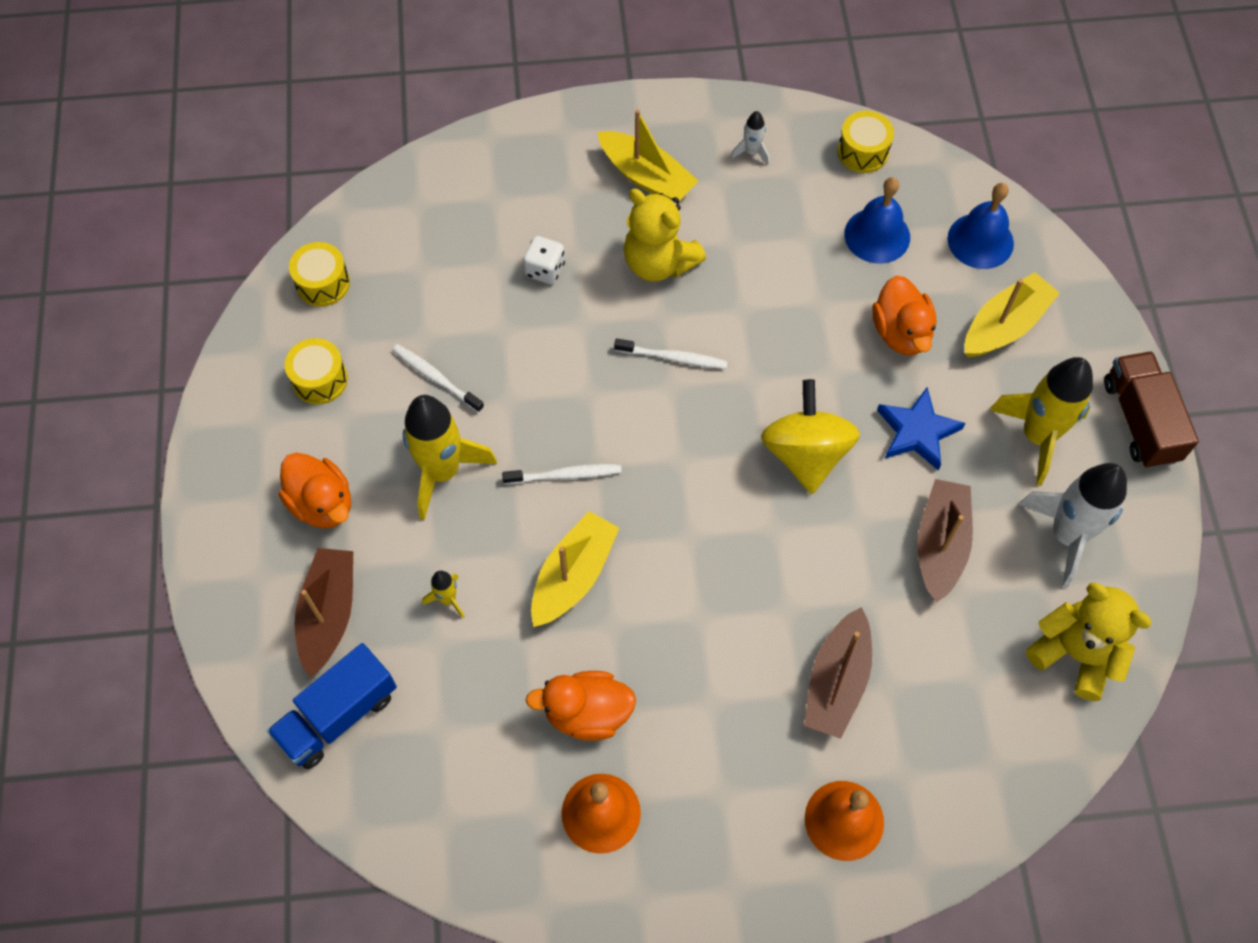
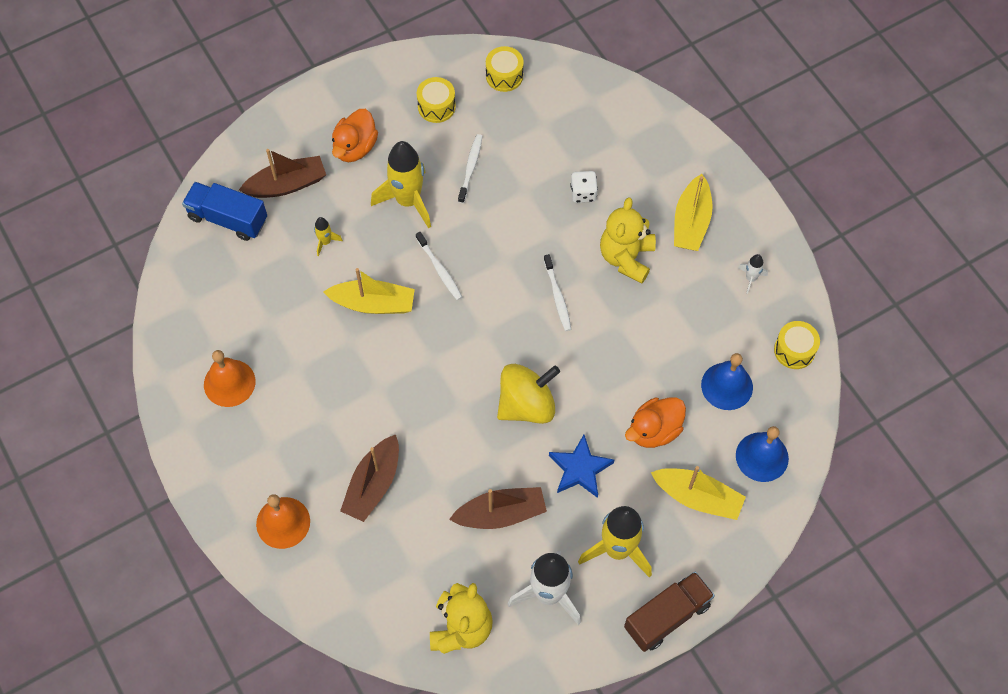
camera: 65 degrees right, 0 degrees up
(587, 713) = (288, 349): orange duck -> none
(837, 681) = (373, 484): brown boat -> brown boat turned 60 degrees counterclockwise

